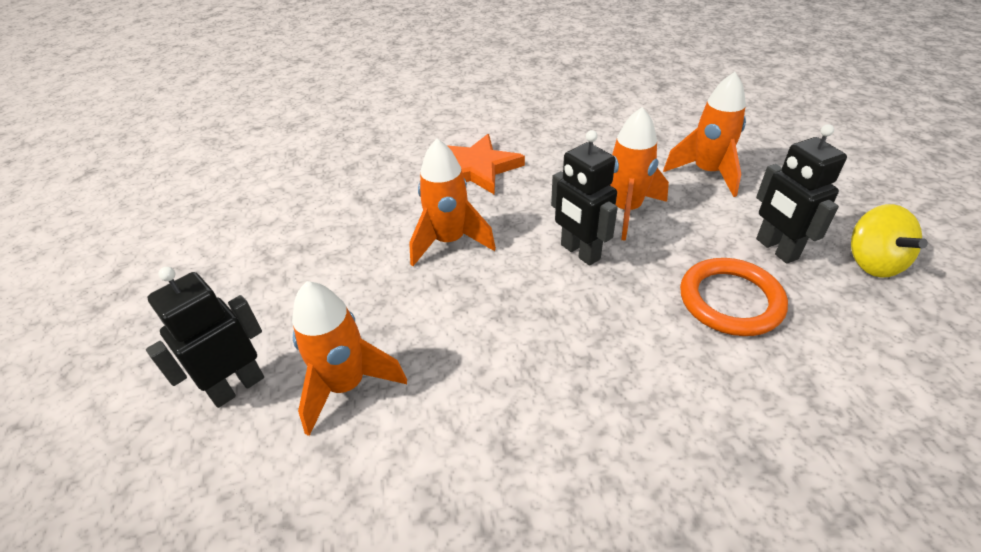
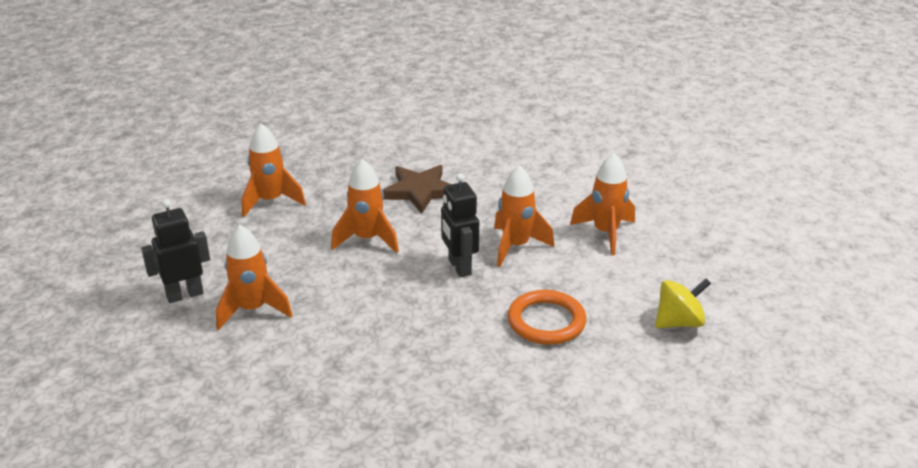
camera: 15 degrees right, 10 degrees down
(306, 219) = (271, 201): none -> orange rocket
(477, 168) = (420, 191): orange star -> brown star
(776, 249) = (611, 297): black robot -> none
(872, 262) = (679, 322): yellow spinning top -> yellow spinning top turned 120 degrees counterclockwise

